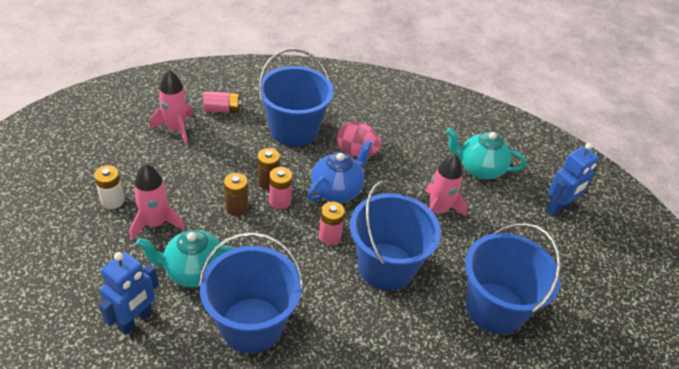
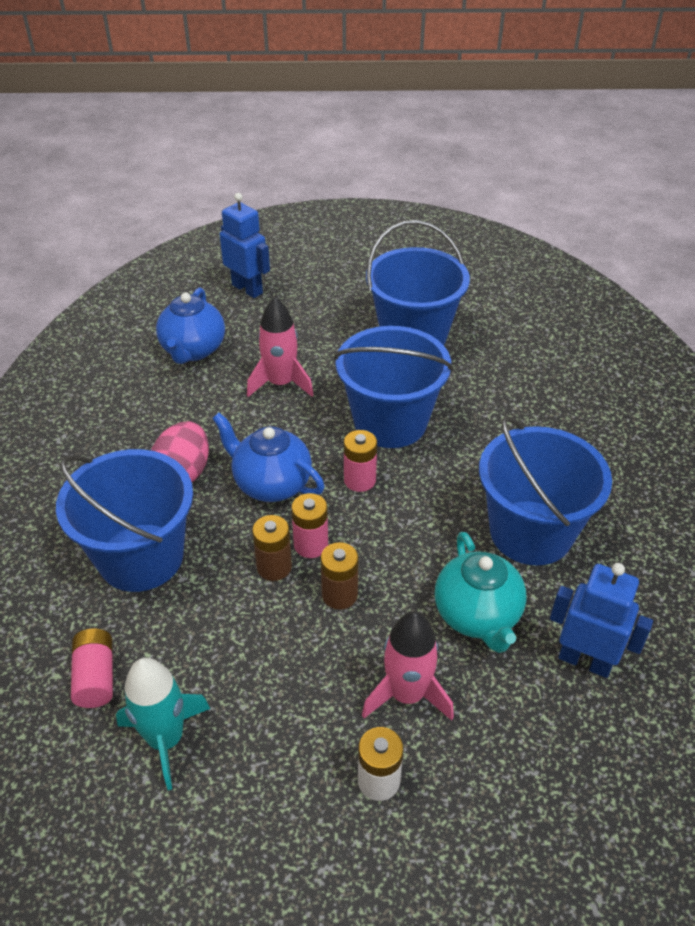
camera: 95 degrees left, 0 degrees up
(176, 129) = (166, 739): pink rocket -> turquoise rocket
(479, 169) = (193, 350): turquoise teapot -> blue teapot

